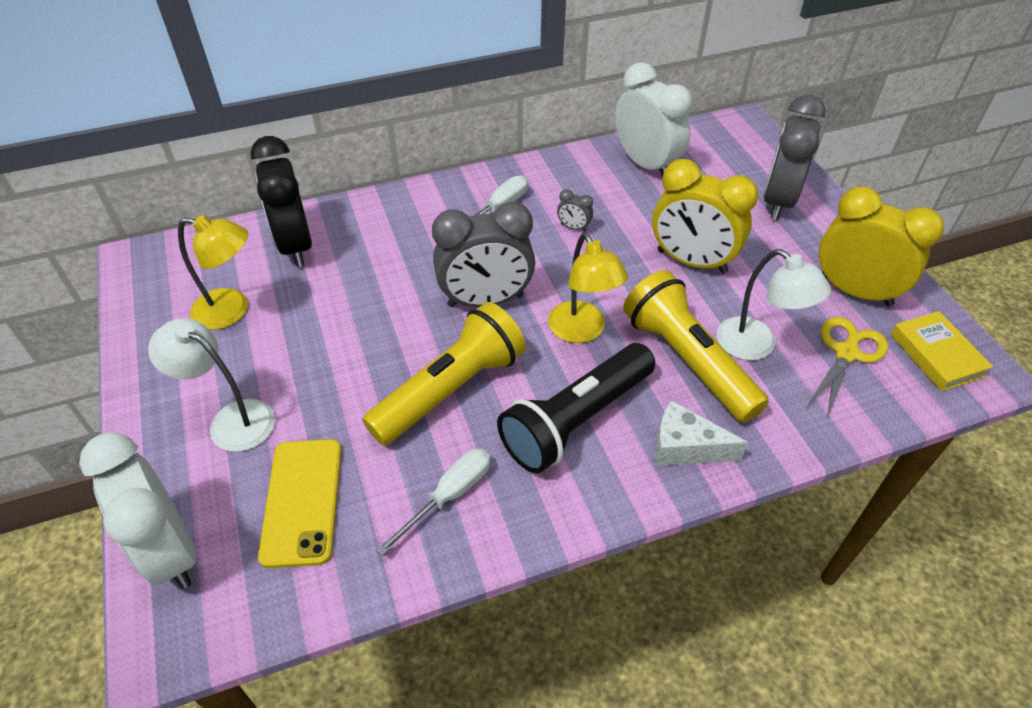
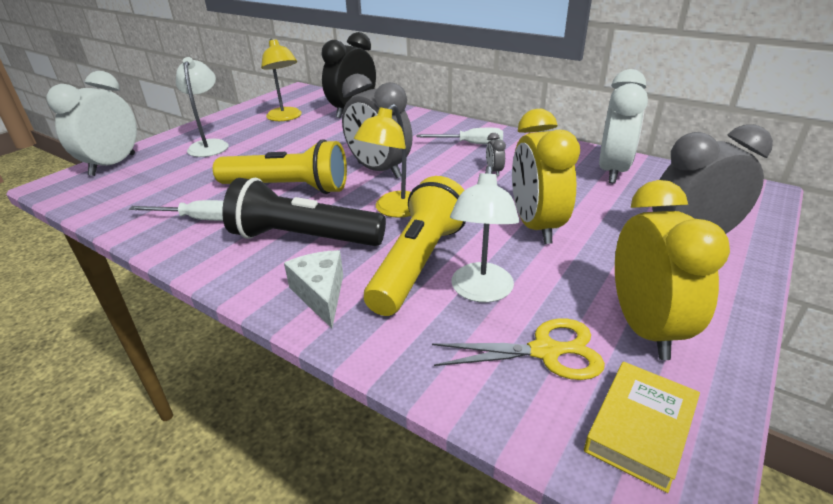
camera: 55 degrees right, 15 degrees down
(302, 501) = (165, 181): yellow phone -> none

